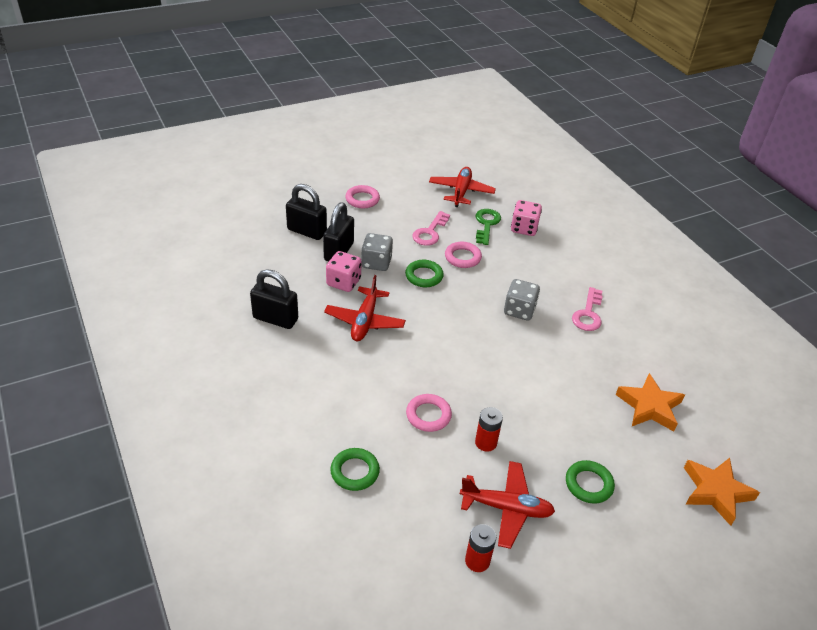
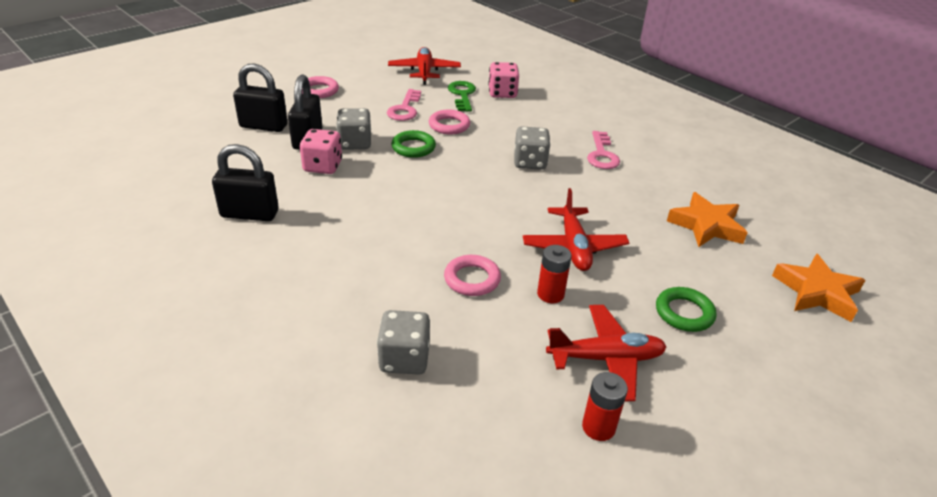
camera: 15 degrees left, 5 degrees down
(355, 472) = (404, 359): green ring -> grey dice
(365, 321) = (361, 199): red plane -> red plane (573, 247)

